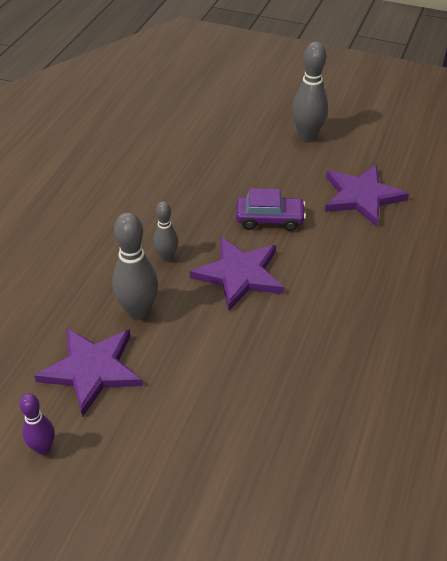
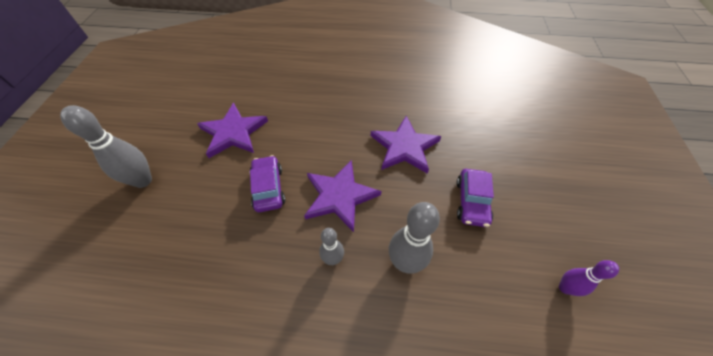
camera: 105 degrees left, 10 degrees up
(92, 370) = (480, 279): purple star -> purple star (404, 147)
(186, 400) = (471, 202): none -> purple car

